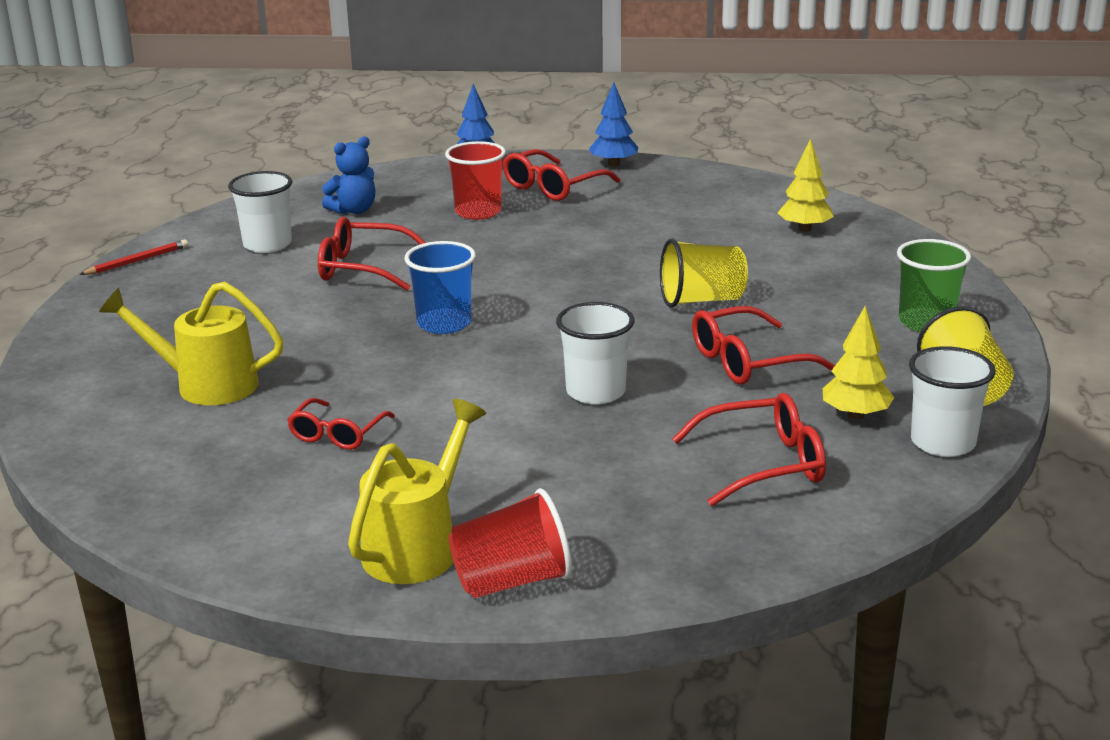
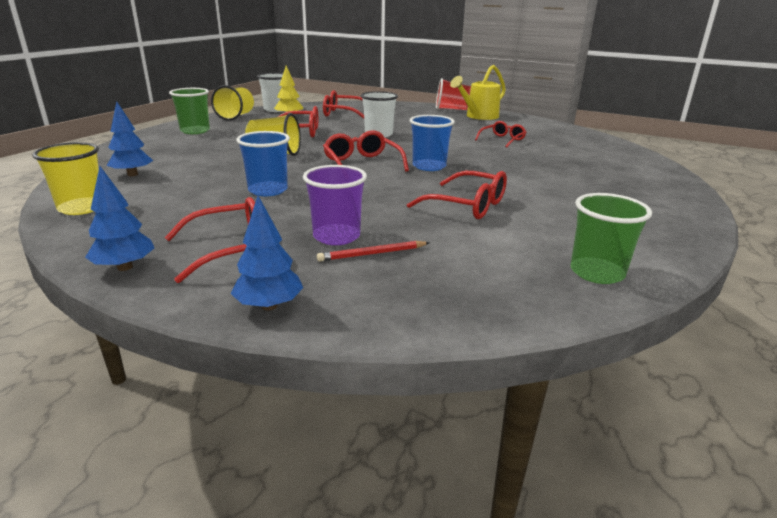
camera: 160 degrees left, 0 degrees up
(137, 261) = (679, 249): red pencil -> red pencil (372, 254)
(205, 385) = (573, 163): yellow watering can -> none
(231, 226) = (597, 272): none -> green cup
(267, 245) = (551, 242): white cup -> none
(354, 210) = (457, 265): blue teddy bear -> none
(478, 212) = (336, 236): red cup -> purple cup
(548, 307) = (362, 164): none -> red glasses
(612, 242) = (268, 190): none -> blue cup
(756, 189) = (82, 208): none -> yellow cup
(804, 229) = (132, 174): yellow tree -> blue tree

